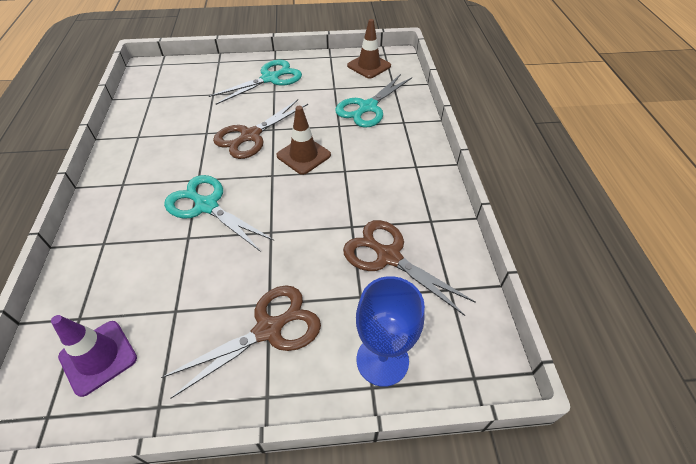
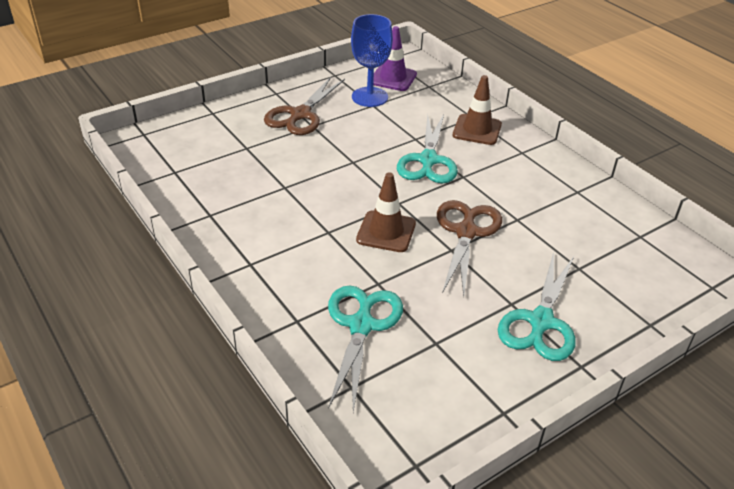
camera: 150 degrees right, 10 degrees down
(206, 206) = (428, 160): turquoise scissors -> turquoise scissors turned 90 degrees clockwise
(369, 66) = (421, 416): brown traffic cone -> brown traffic cone (477, 130)
(382, 360) = (211, 124): blue goblet -> blue goblet (369, 97)
(388, 256) = (237, 176): brown scissors -> none

